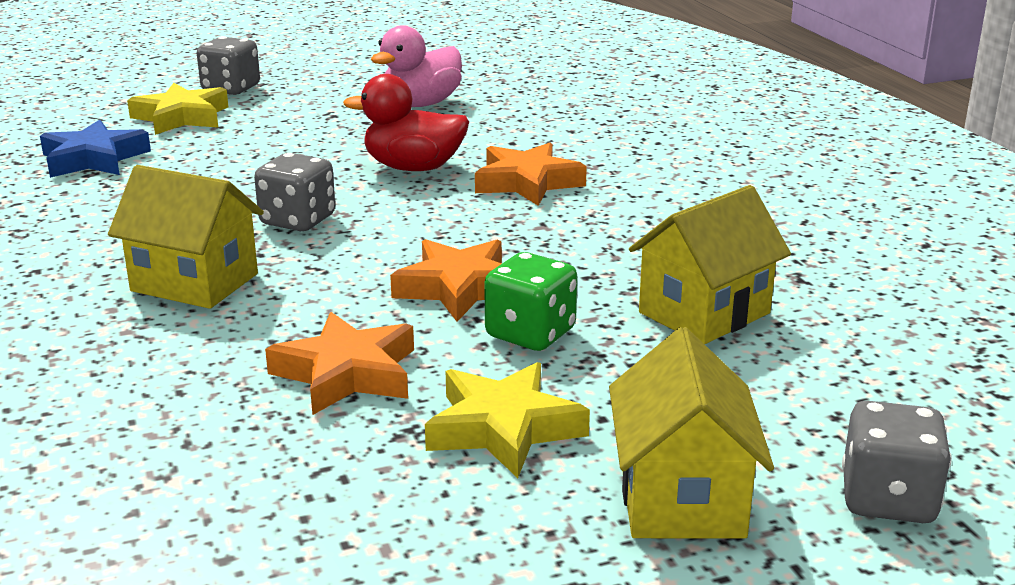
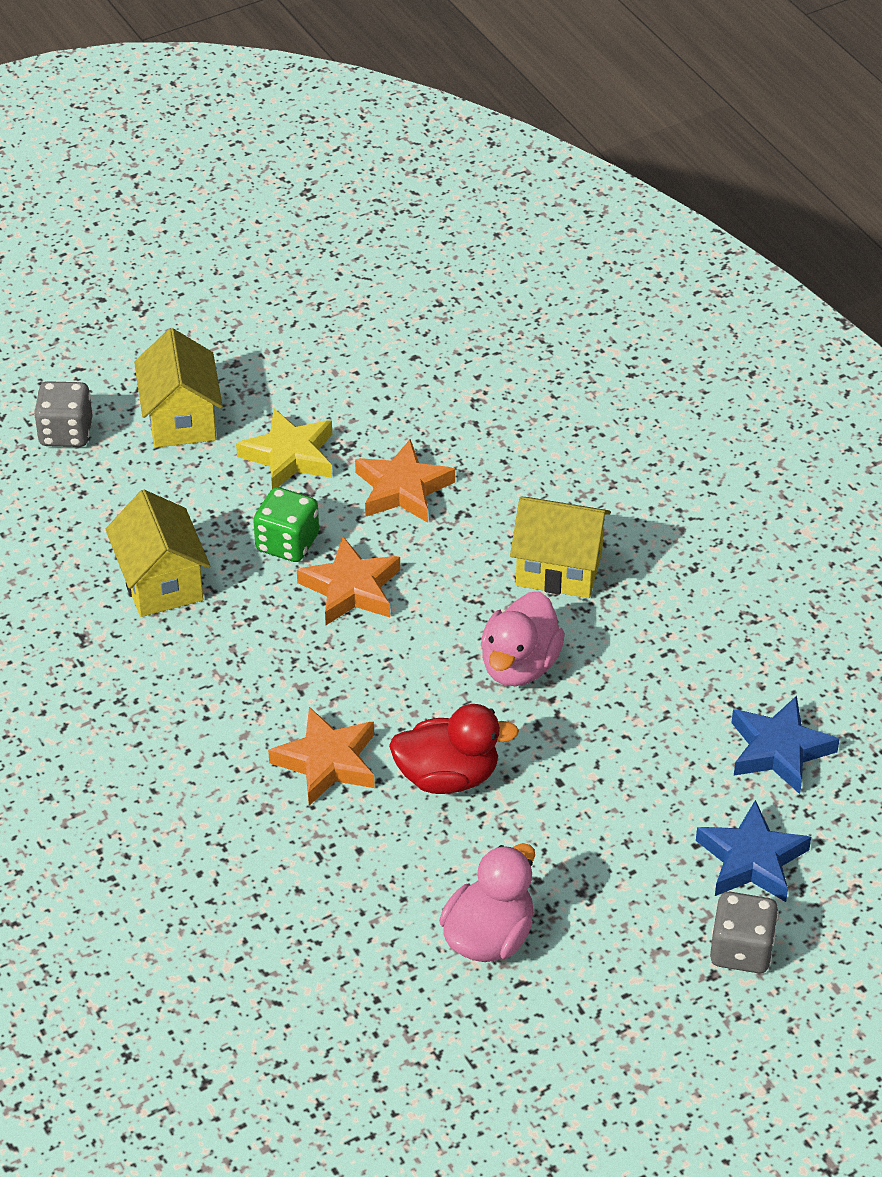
camera: 170 degrees right, 20 degrees up
(181, 117) = (751, 860): yellow star -> blue star
(298, 220) = (519, 665): grey dice -> pink duck
(704, 313) = (161, 583): yellow house -> yellow house turned 60 degrees counterclockwise

